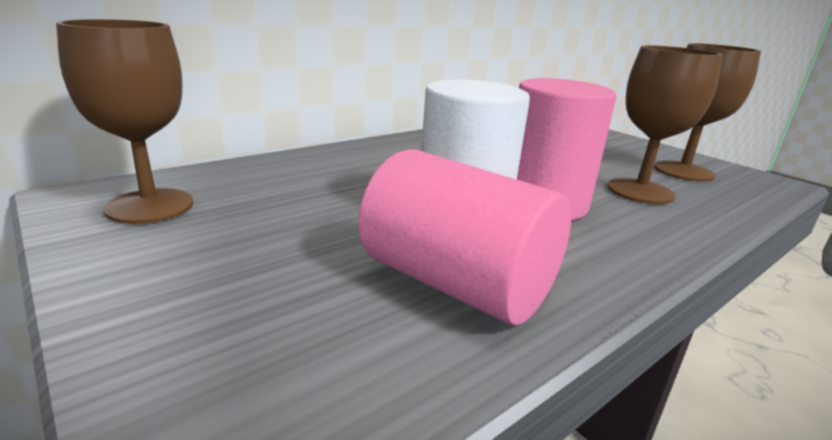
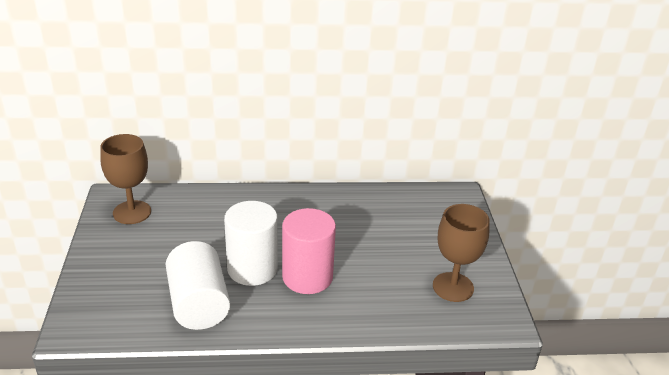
camera: 35 degrees right, 10 degrees up
(457, 284) = (199, 303): pink cylinder -> white cylinder
(640, 191) = (383, 290): brown goblet -> none

